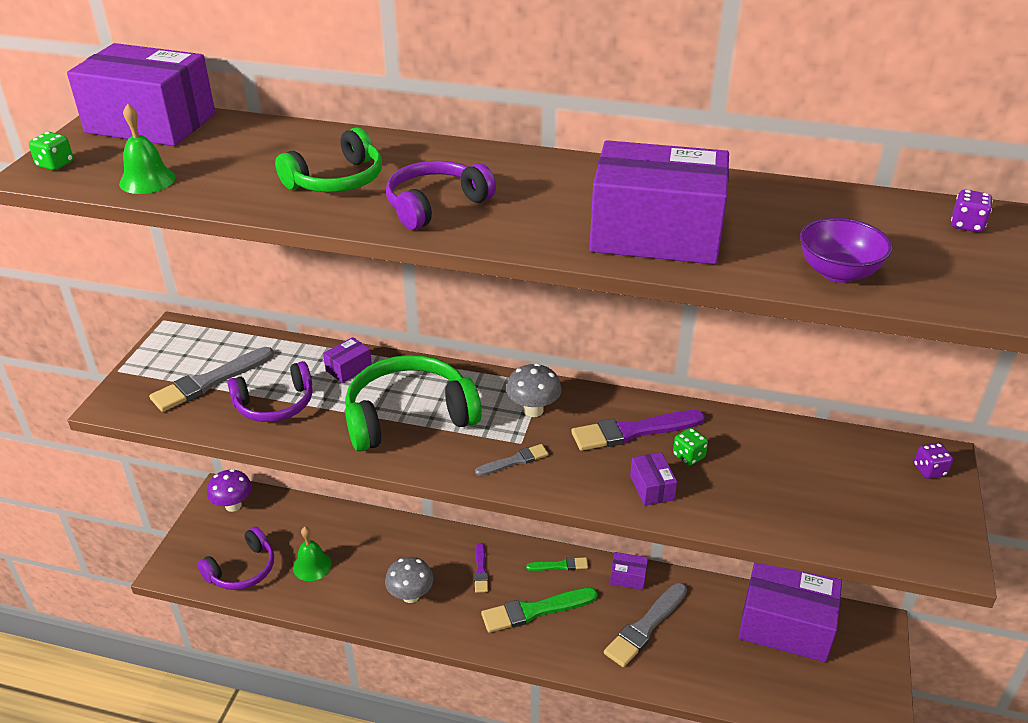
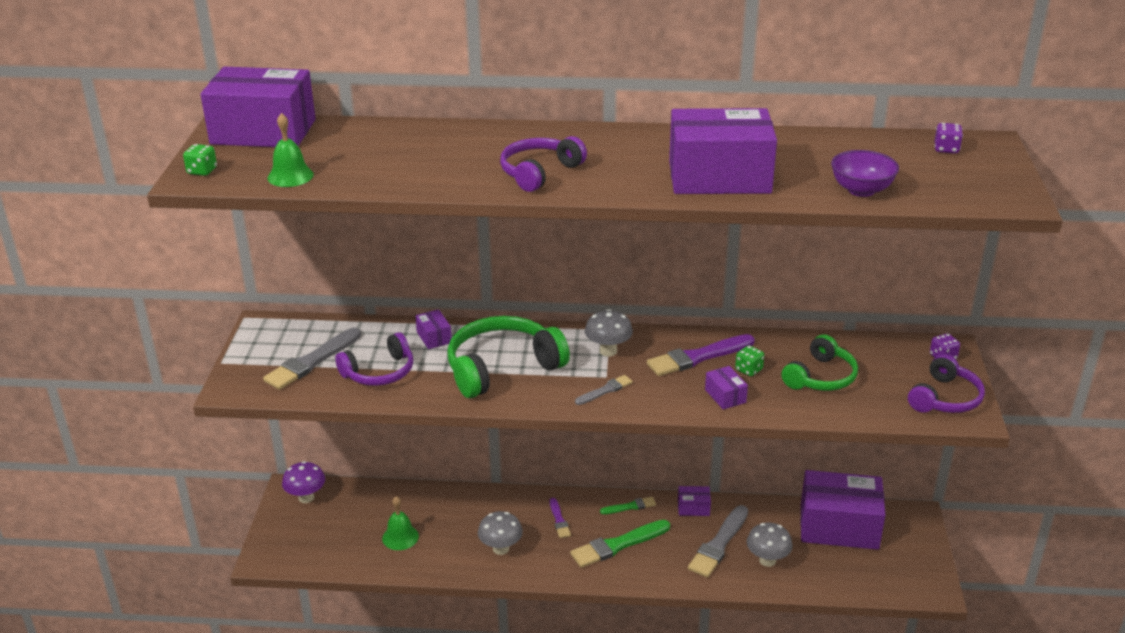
camera: 10 degrees left, 5 degrees down
(242, 569) = (334, 549): purple headphones -> purple headphones (945, 398)
(337, 180) = (450, 162): green headphones -> green headphones (821, 377)
(349, 368) = (434, 337): purple box -> purple box turned 60 degrees counterclockwise
(695, 656) = (767, 560): none -> grey mushroom

